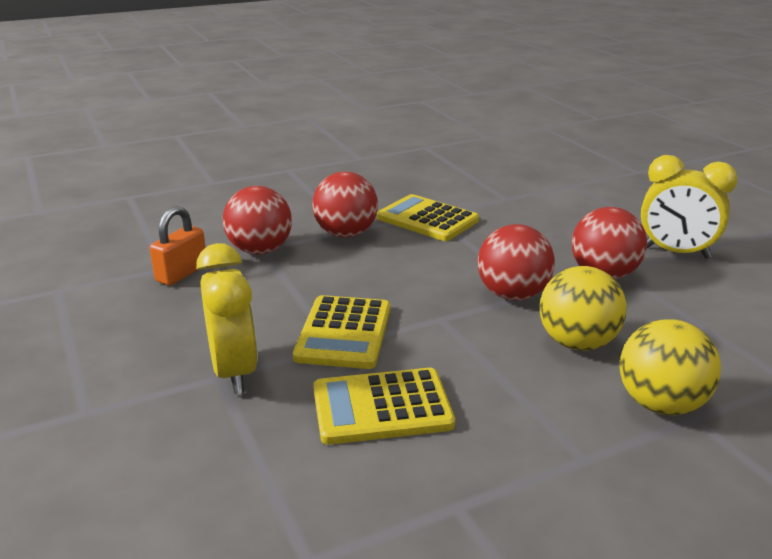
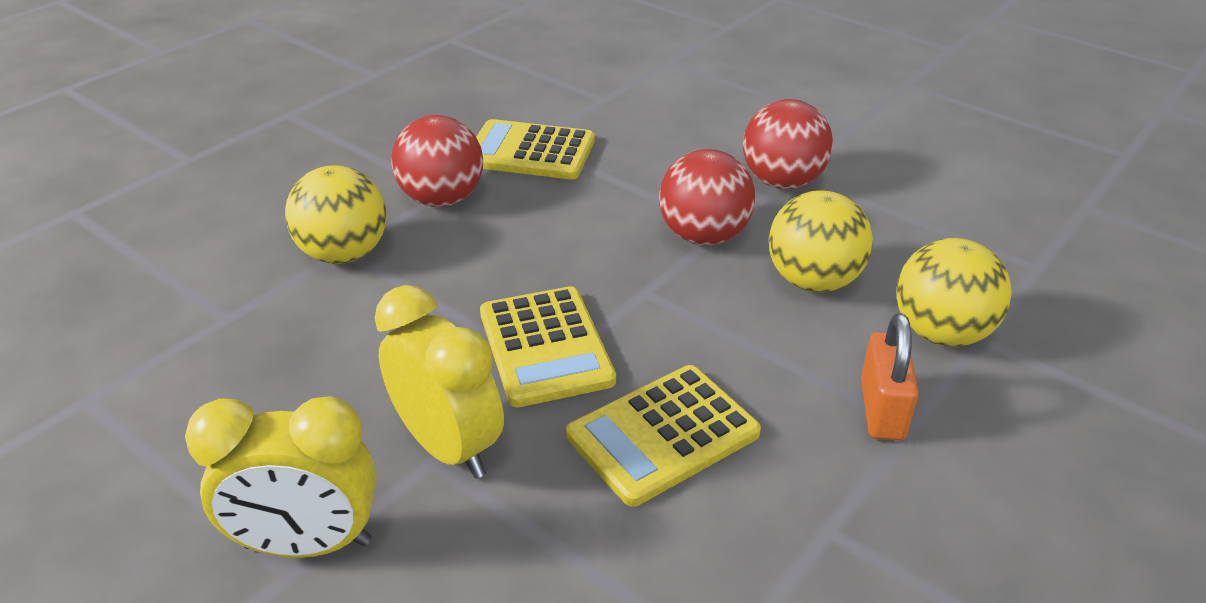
camera: 25 degrees left, 10 degrees up
(182, 273) = (259, 319): orange padlock -> orange padlock (882, 409)
(260, 250) = (344, 254): red ball -> yellow ball
(676, 253) = (836, 132): yellow clock -> yellow clock (307, 544)

